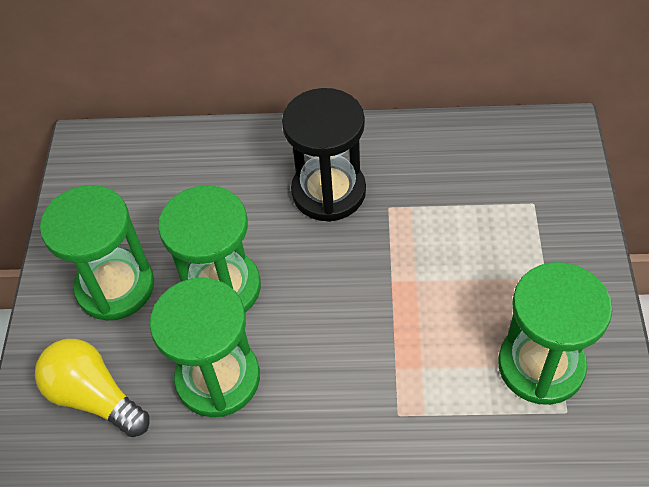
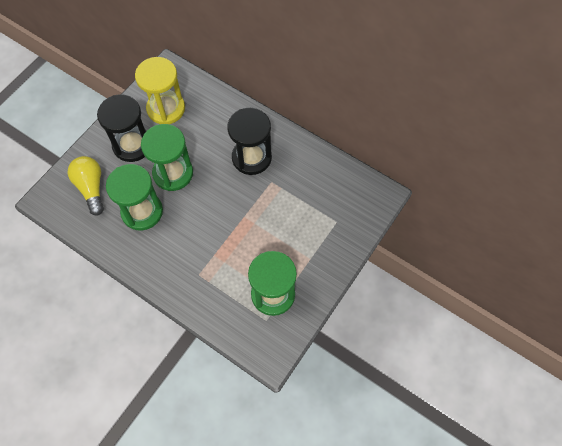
camera: 30 degrees right, 10 degrees up
(115, 287) = (132, 145): green hourglass -> black hourglass
(129, 202) = (166, 109): none -> yellow hourglass

